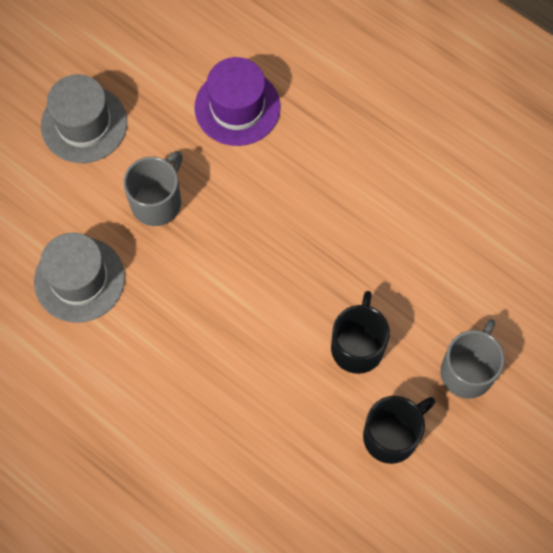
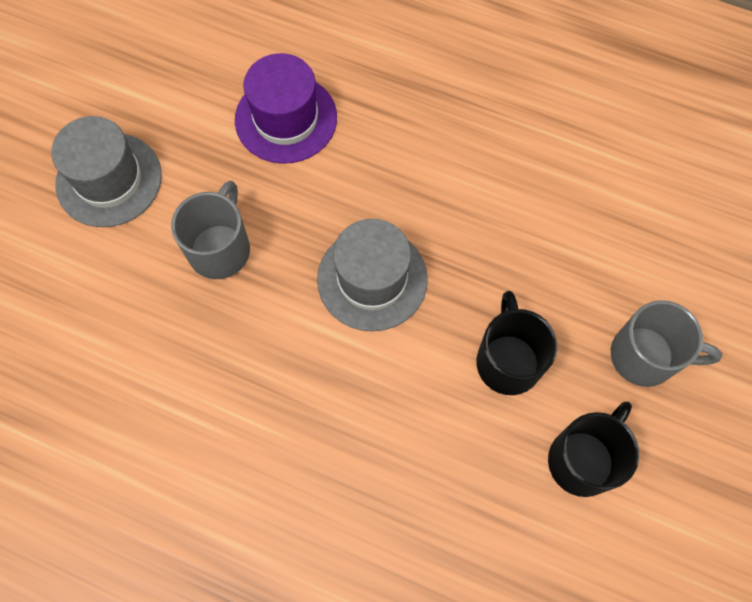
camera: 15 degrees left, 0 degrees up
(79, 279) = (148, 366): grey hat -> grey hat (372, 279)
(467, 371) = (645, 356): grey mug -> grey mug turned 90 degrees clockwise

